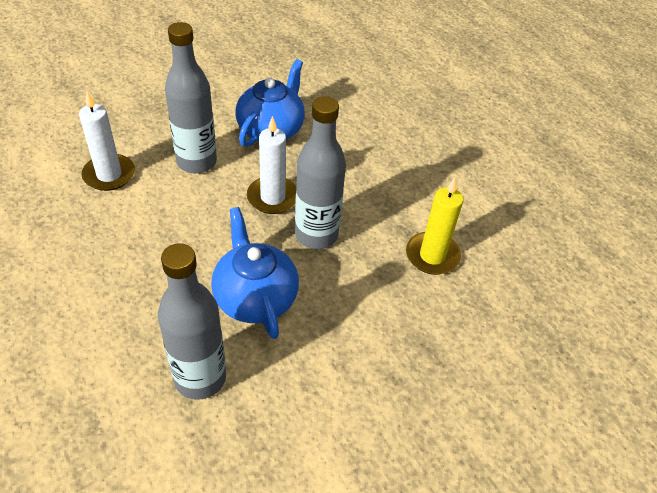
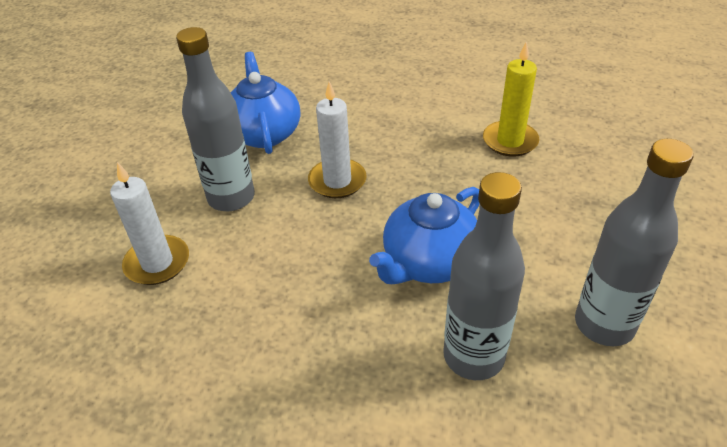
camera: 35 degrees left, 5 degrees down
(255, 297) = (428, 262): blue teapot -> blue teapot turned 75 degrees counterclockwise
(316, 235) = (410, 184): grey bottle -> grey bottle (604, 324)

